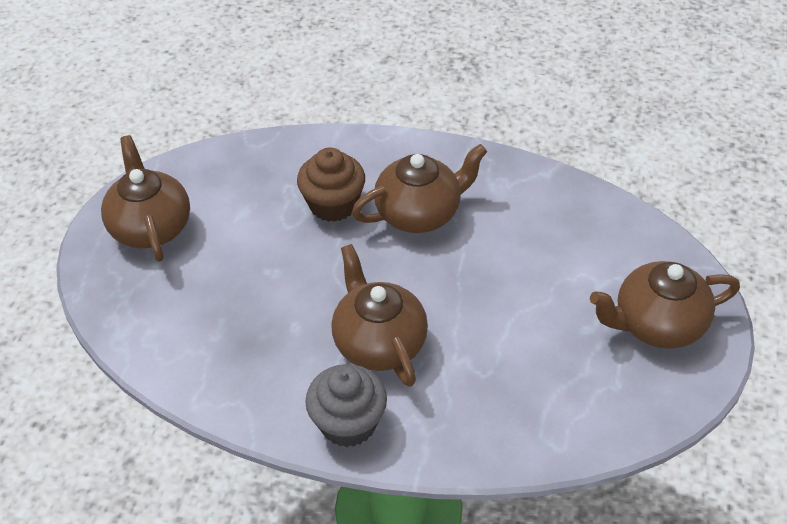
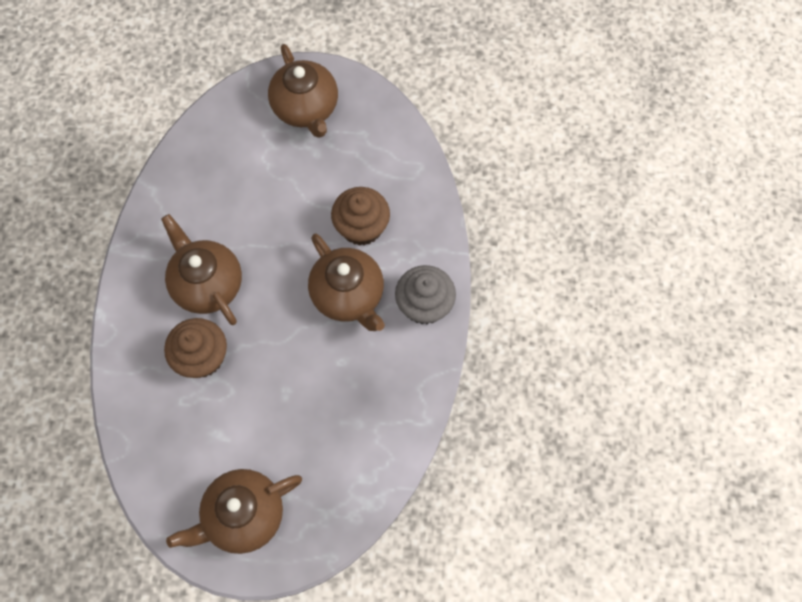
camera: 100 degrees left, 20 degrees up
(379, 342) = (348, 295): brown teapot -> brown teapot turned 90 degrees counterclockwise
(471, 366) = (361, 227): none -> brown cupcake

